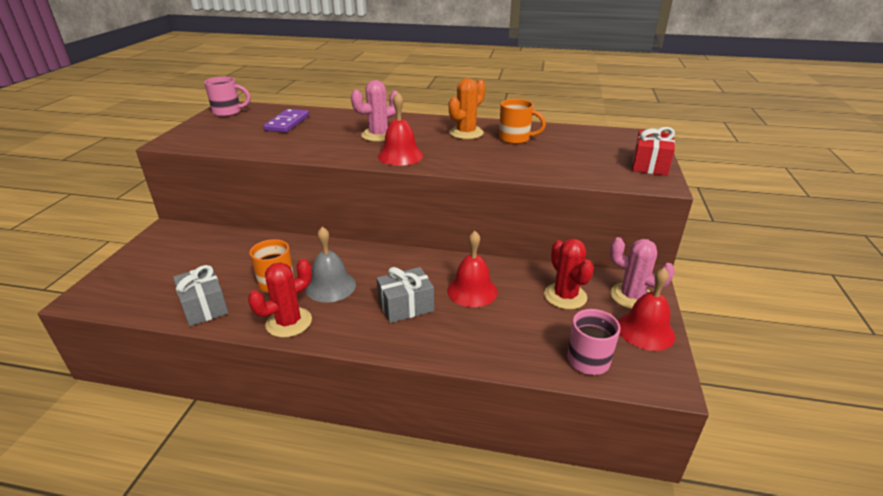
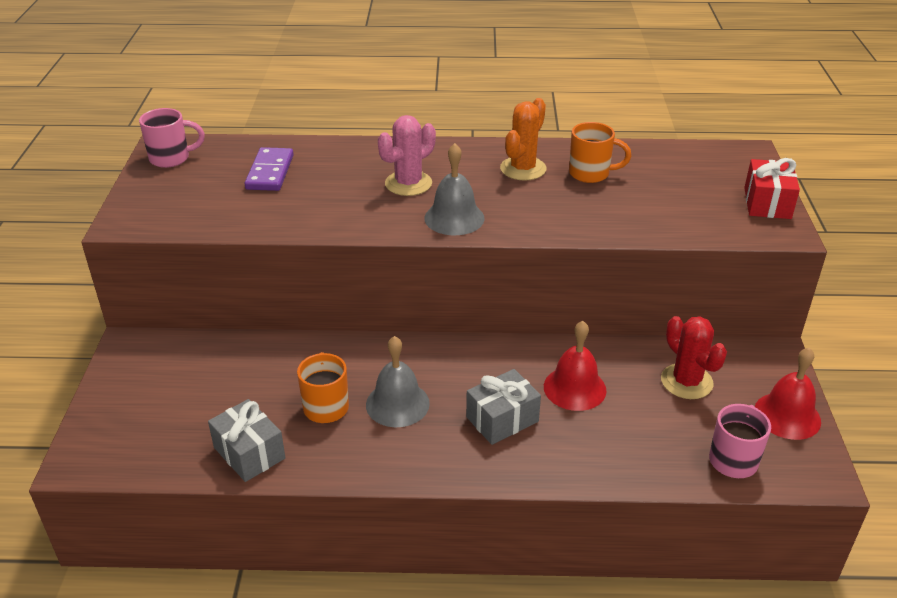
camera: 10 degrees left, 5 degrees up
(289, 322) = (368, 460): red cactus -> none
(400, 156) = (454, 218): red bell -> grey bell
(631, 296) = (763, 372): pink cactus -> none

